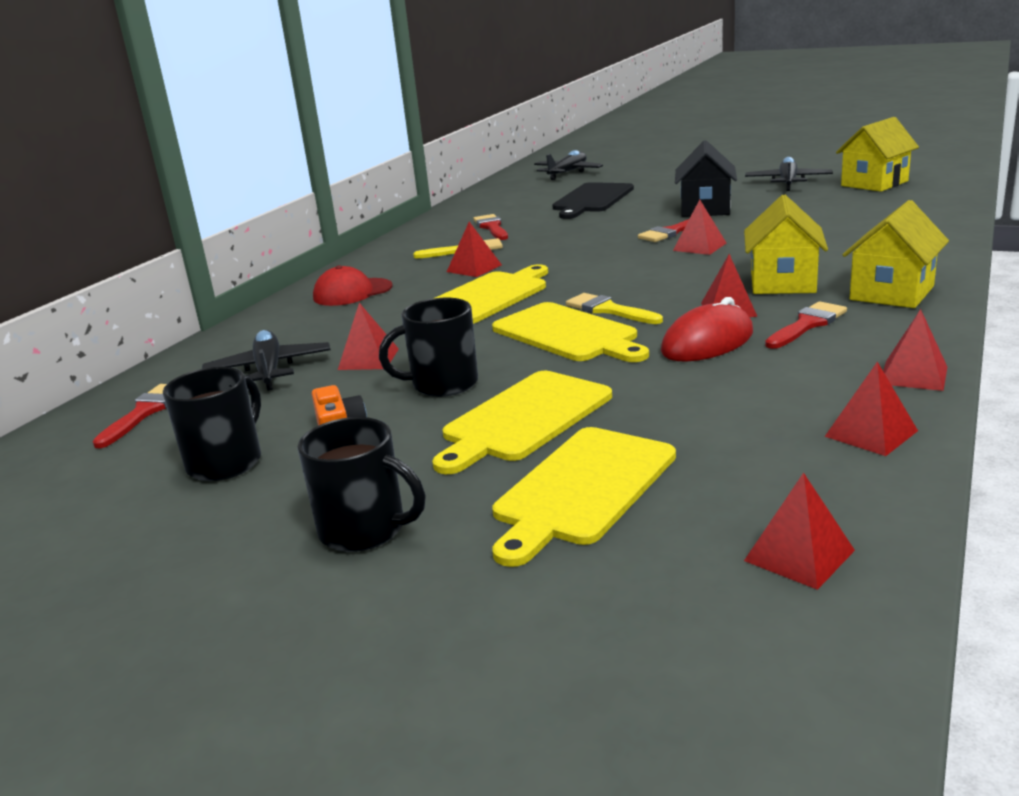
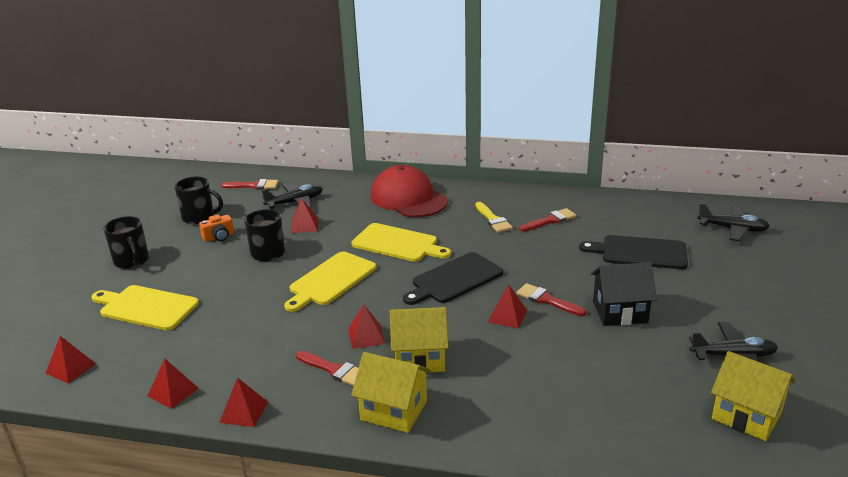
camera: 75 degrees right, 5 degrees up
(352, 292) = (408, 198): red cap -> red cap, size x1.76
(365, 530) = (132, 261): black mug -> black mug turned 45 degrees counterclockwise
(474, 268) = (454, 230): red pyramid -> none
(524, 419) = (220, 282): yellow cutting board -> none
(605, 268) = (454, 279): none -> black cutting board
(609, 310) = (369, 290): yellow brush -> none
(707, 342) = (310, 331): red mouse -> none

